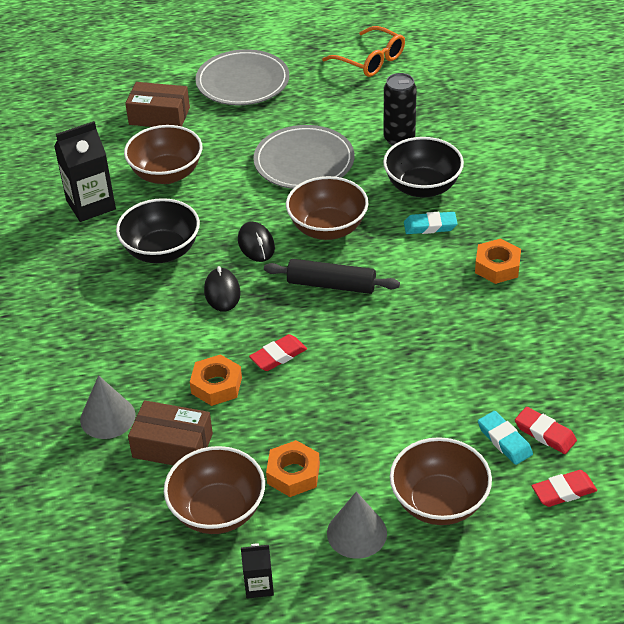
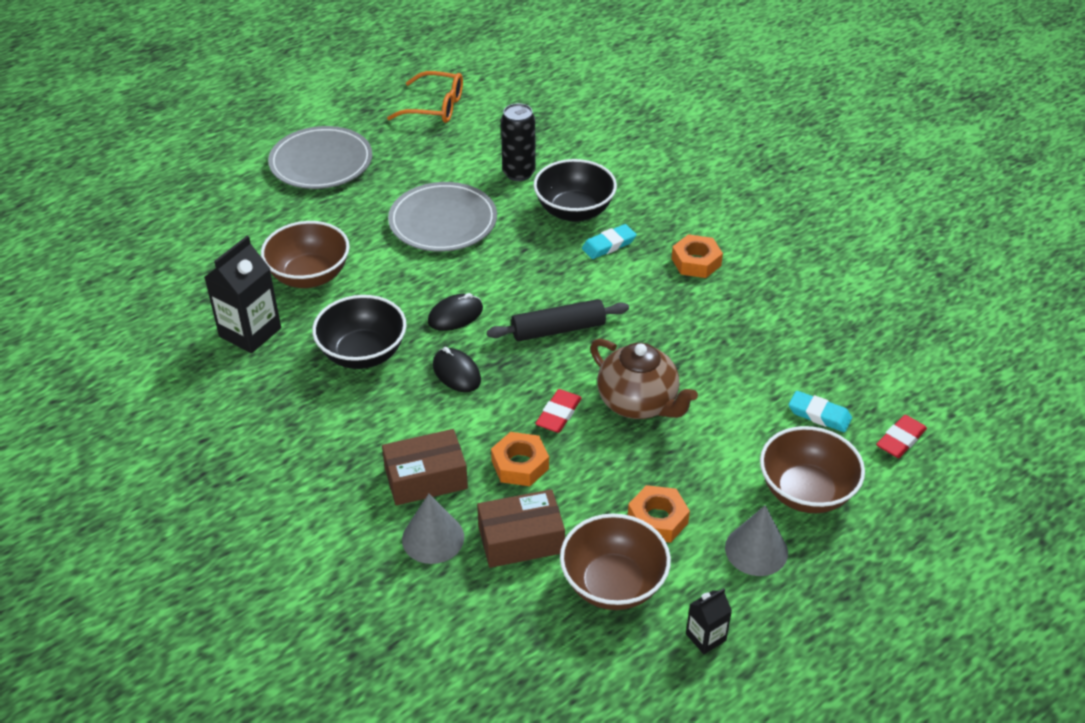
camera: 30 degrees left, 0 degrees up
(159, 116) = (257, 221): brown box -> brown box (426, 478)
(256, 244) = (455, 315): black mouse -> black mouse turned 75 degrees counterclockwise
(327, 228) = (514, 277): brown bowl -> none
(352, 371) = (638, 403): none -> brown teapot
(545, 433) = (847, 395): red eraser -> none

